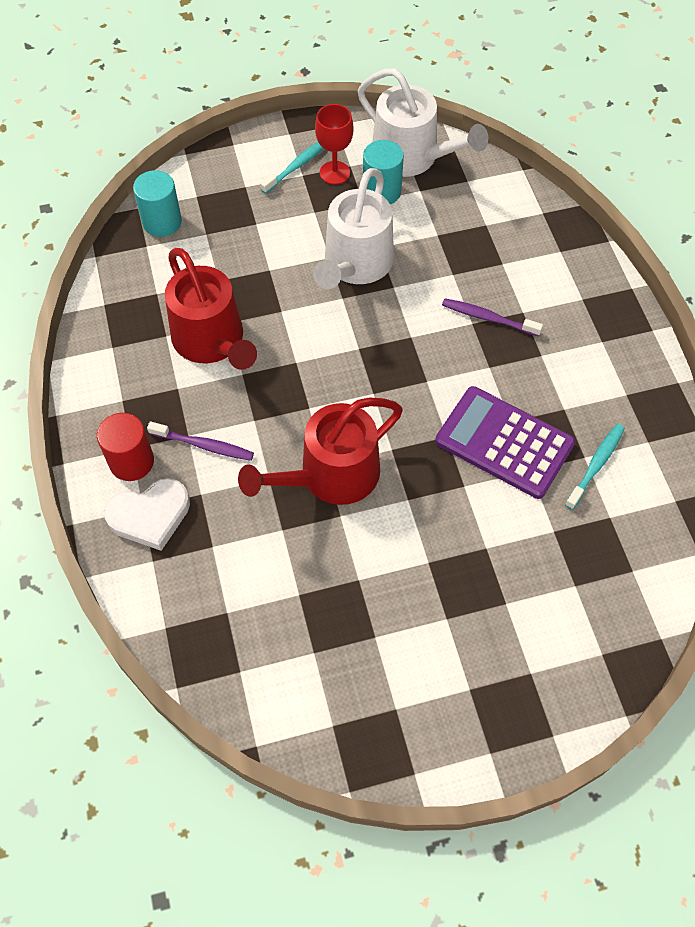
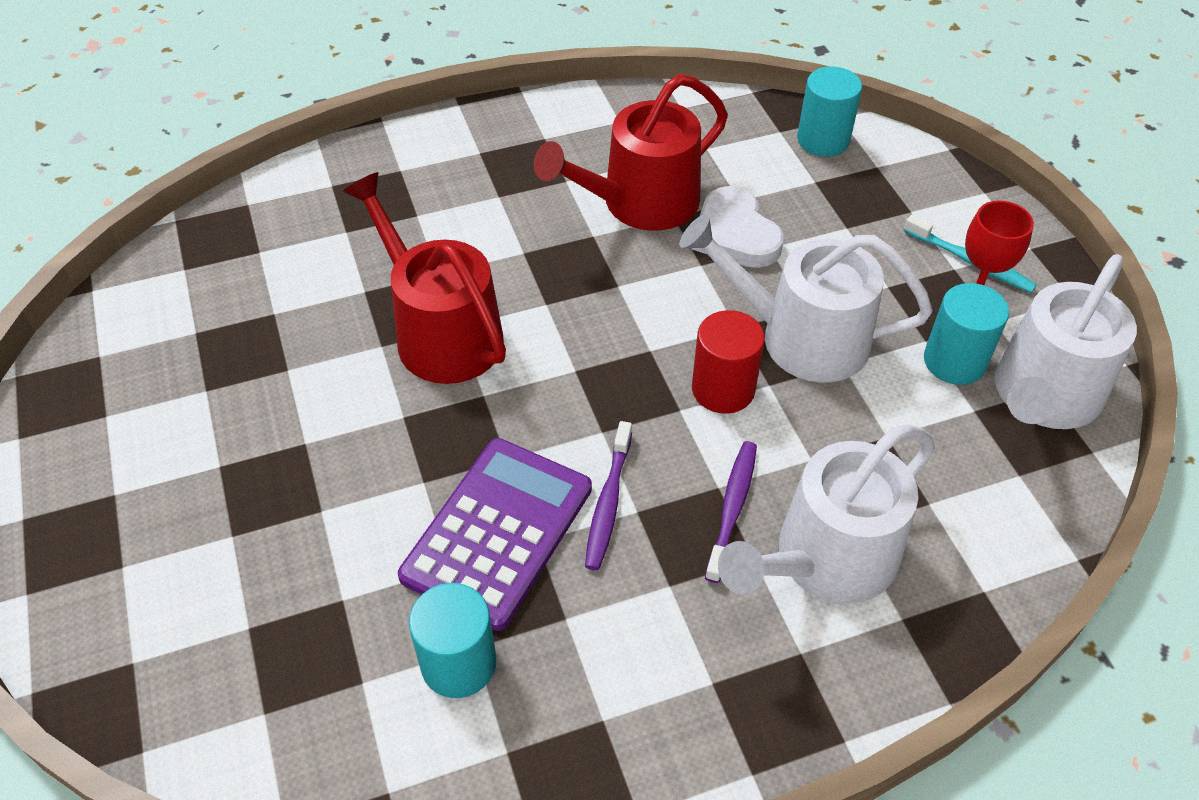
camera: 85 degrees right, 10 degrees down
(131, 461) = (461, 154): red cylinder -> red cylinder (723, 389)
(150, 515) = (389, 177): white heart -> white heart (735, 234)
(204, 445) = (484, 211): purple toothbrush -> purple toothbrush (608, 503)
(523, 278) = (826, 559): none -> white watering can
(595, 465) = (458, 663): turquoise toothbrush -> turquoise cylinder

